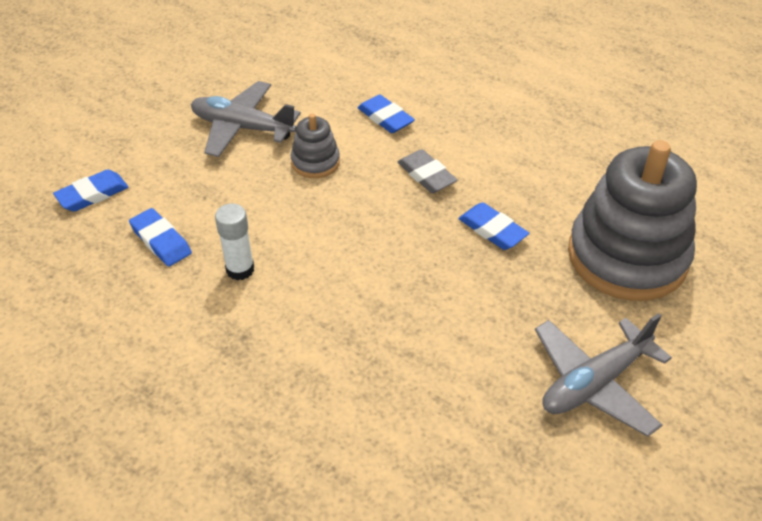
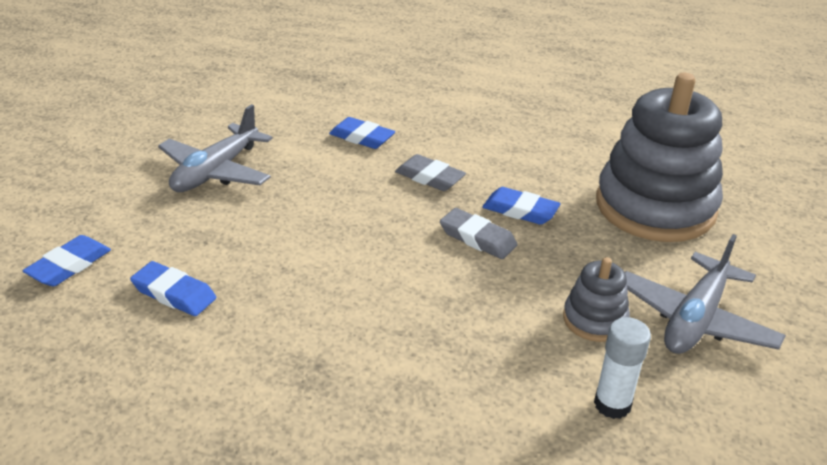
camera: 20 degrees left, 10 degrees down
(240, 269) = (280, 301): white glue stick -> white glue stick (612, 404)
(242, 128) = (216, 171): grey plane -> grey plane turned 60 degrees counterclockwise
(315, 162) = (311, 187): grey stacking toy -> grey stacking toy (594, 319)
(437, 249) = (477, 238): none -> grey eraser

